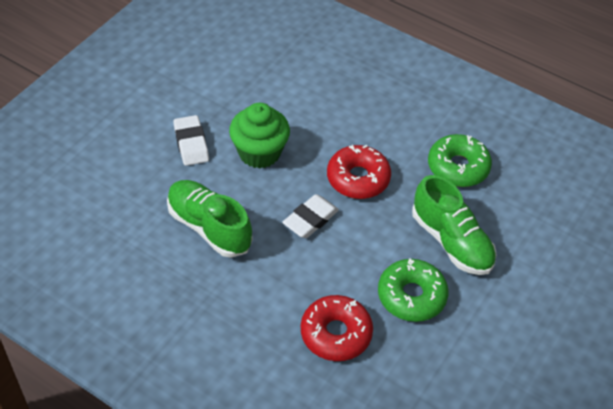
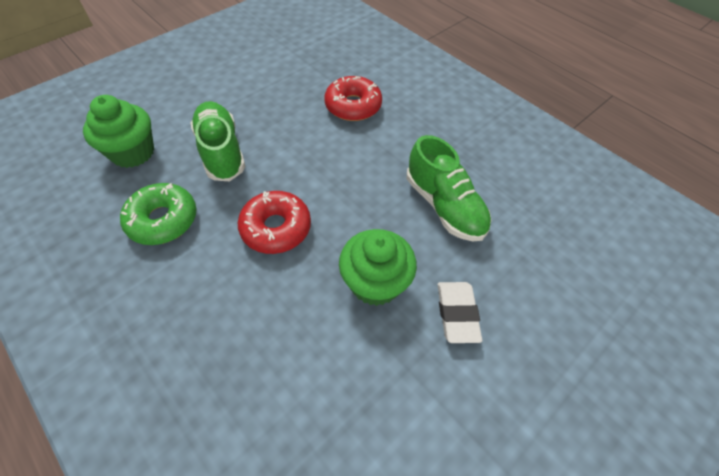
camera: 165 degrees left, 5 degrees up
(310, 219) = (342, 195): white eraser -> none
(411, 296) = (281, 119): green donut -> none
(536, 223) = (133, 152): none -> green cupcake

